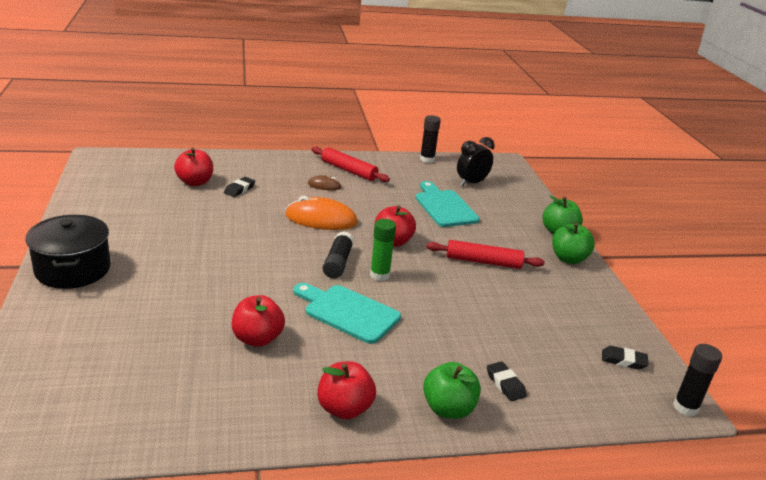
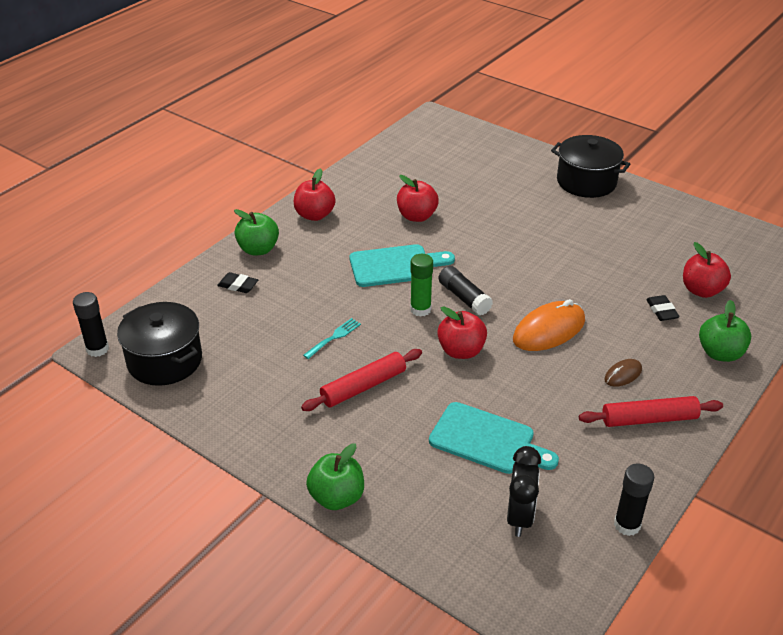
camera: 140 degrees right, 10 degrees up
(468, 297) = (334, 337): none -> turquoise fork
(568, 259) = (292, 456): green apple -> green apple (720, 353)
(623, 360) = (165, 360): black eraser -> black pot

